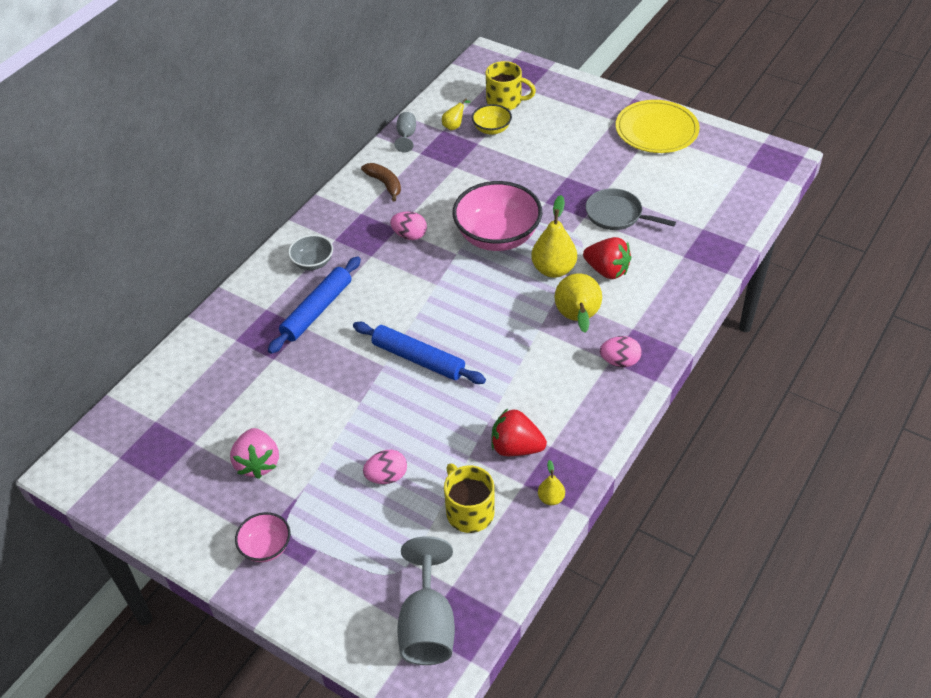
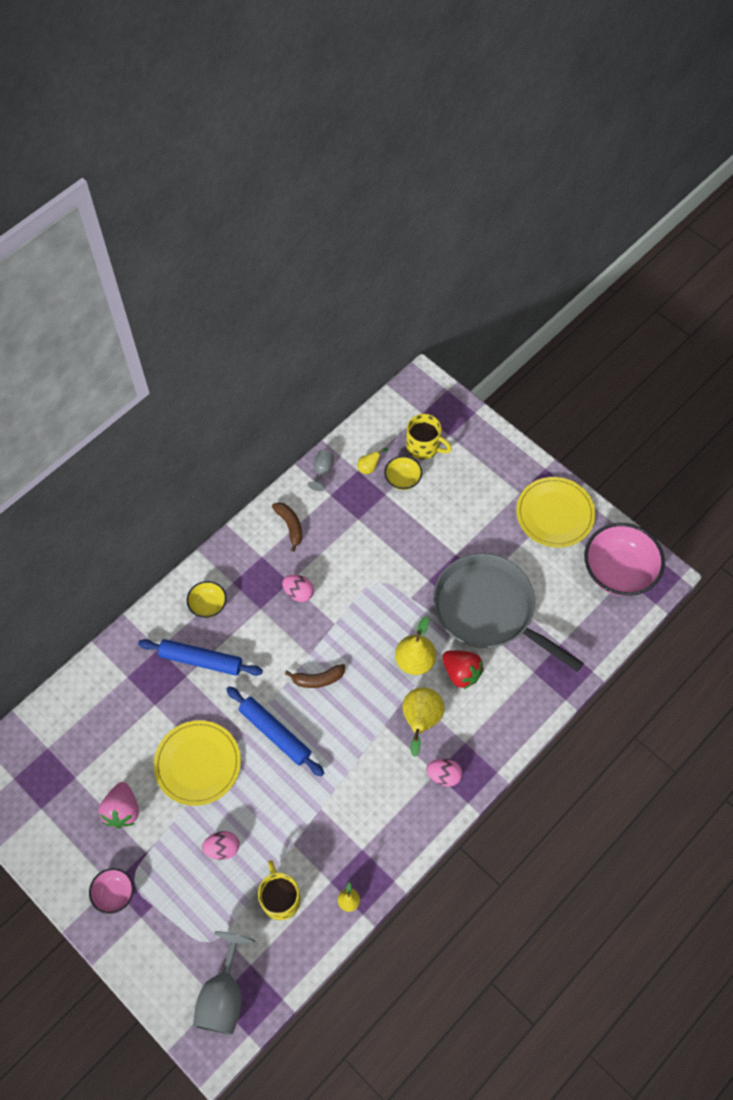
camera: 10 degrees right, 15 degrees up
(313, 262) = (208, 605): grey bowl -> yellow bowl
(317, 310) = (201, 660): blue rolling pin -> blue rolling pin turned 60 degrees clockwise
(336, 403) = (198, 764): none -> yellow plate
(452, 303) = (318, 679): none -> brown banana
(497, 236) = (375, 611): pink bowl -> pink bowl (618, 571)
(516, 447) = (333, 844): red strawberry -> none
(616, 214) = (488, 610): grey pan -> grey pan, size x1.96

